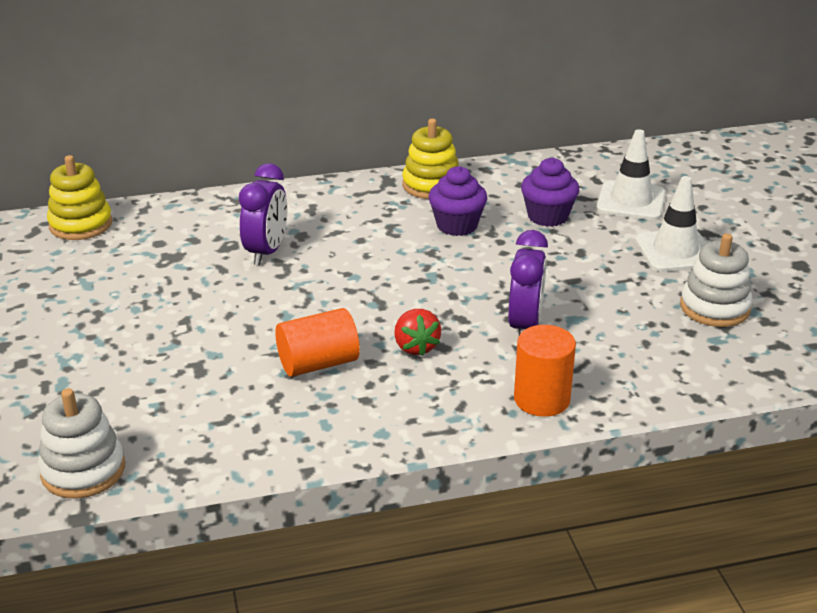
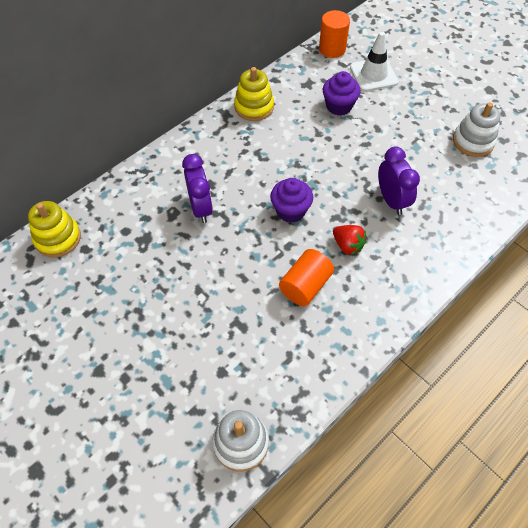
camera: 30 degrees left, 25 degrees up
(457, 225) = (295, 135): purple cupcake -> purple cupcake (290, 211)
(542, 399) = (441, 252): orange cylinder -> orange cylinder (332, 49)
(675, 251) = (424, 106): white traffic cone -> none

